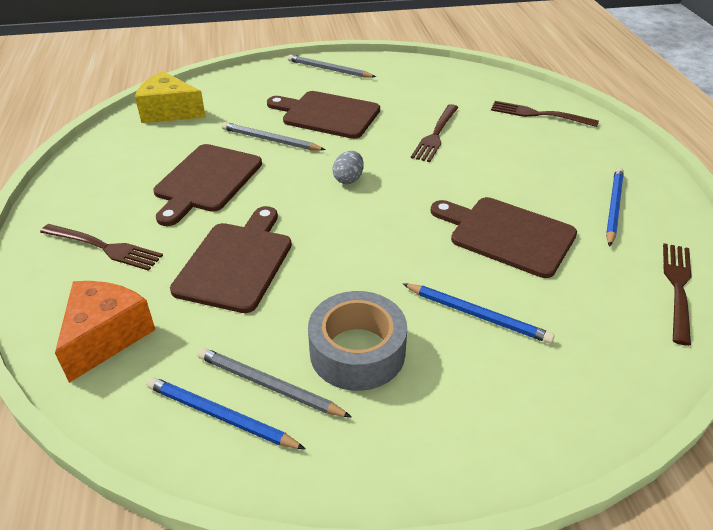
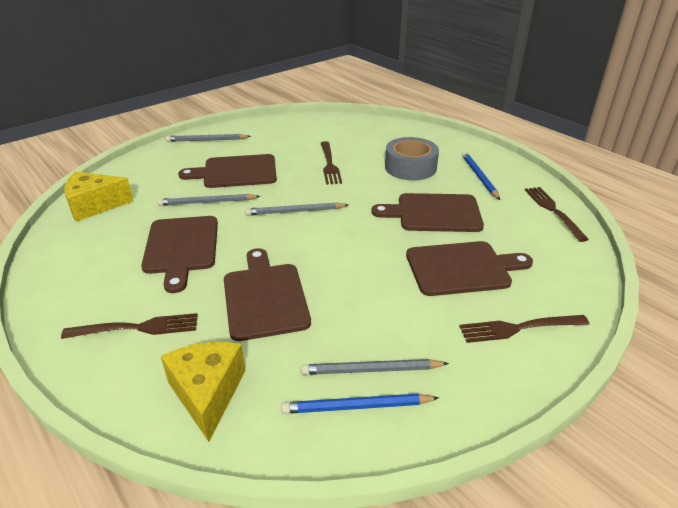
camera: 30 degrees left, 5 degrees down
(106, 336) = (207, 393): orange cheese -> yellow cheese
(348, 179) = (295, 211): grey egg -> grey pencil
(357, 352) = (410, 322): grey tape -> grey tape (410, 167)
(477, 315) = (462, 268): blue pencil -> brown cutting board
(539, 114) = (385, 134): brown fork -> brown fork (519, 328)

